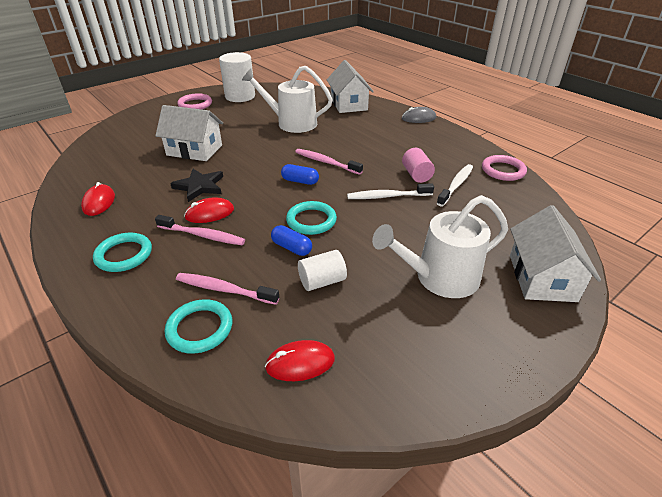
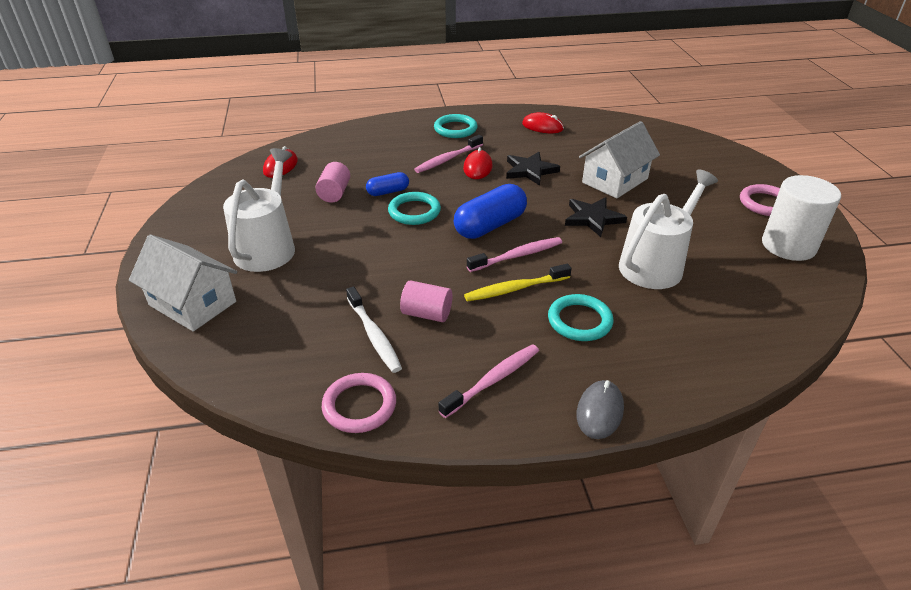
camera: 120 degrees right, 0 degrees up
(200, 328) = (349, 143): turquoise ring -> turquoise ring (579, 321)
(224, 290) = (374, 156): pink toothbrush -> pink toothbrush (493, 380)
(256, 148) = (593, 218): none -> black star
(300, 181) = (490, 226): blue capsule -> blue capsule, size x1.81
(322, 281) = (334, 193): white cylinder -> pink cylinder
(348, 104) = (708, 348): white house -> none
(360, 155) = (515, 289): none -> yellow toothbrush
(387, 196) = (406, 270): white toothbrush -> none

